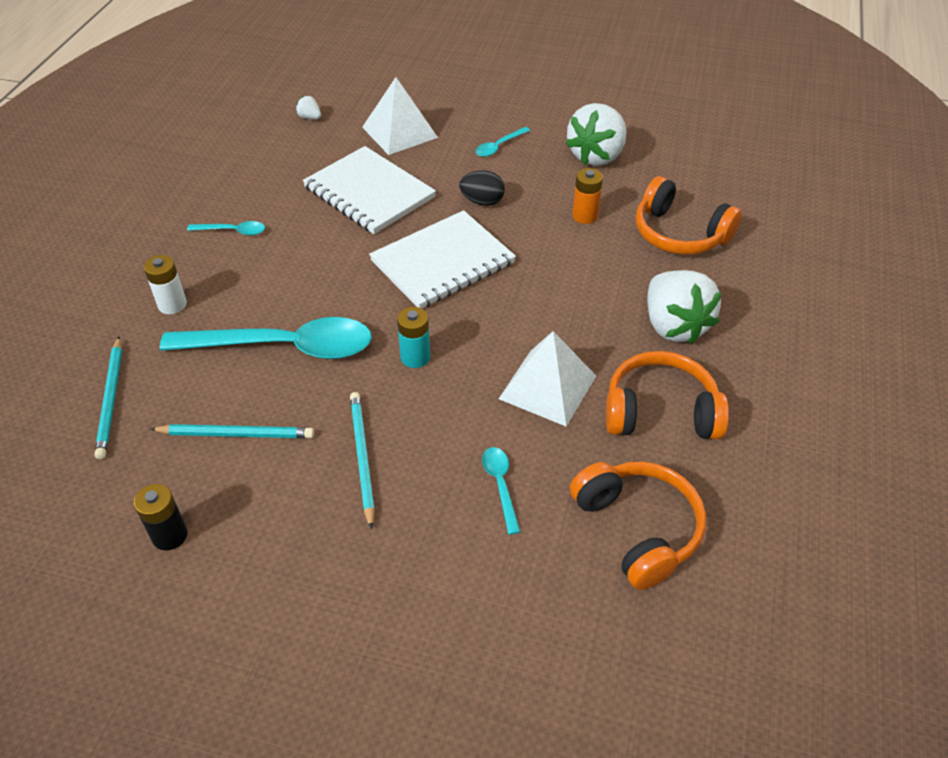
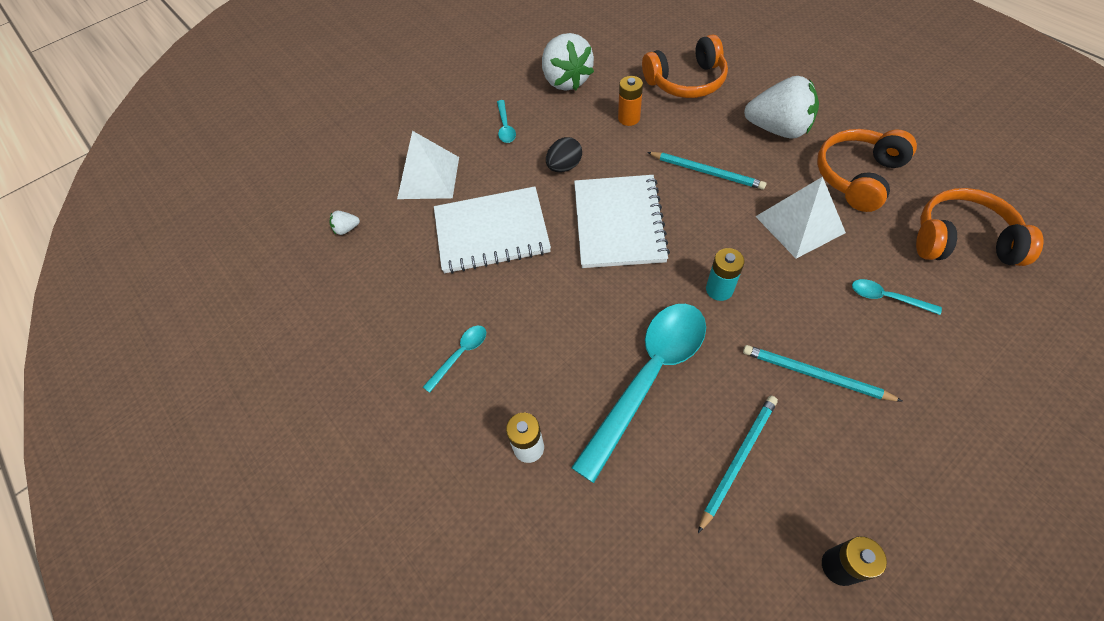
camera: 50 degrees left, 10 degrees up
(111, 399) = (630, 556): turquoise pencil -> turquoise pencil (707, 172)

